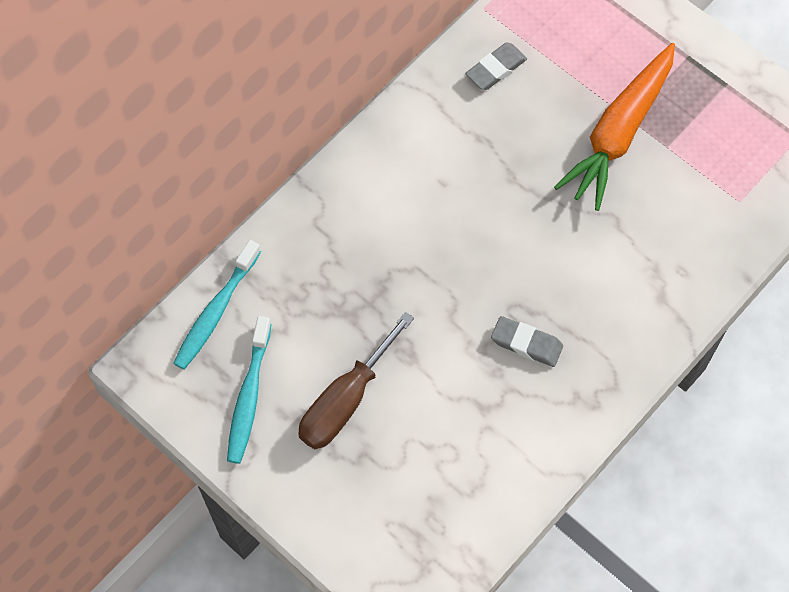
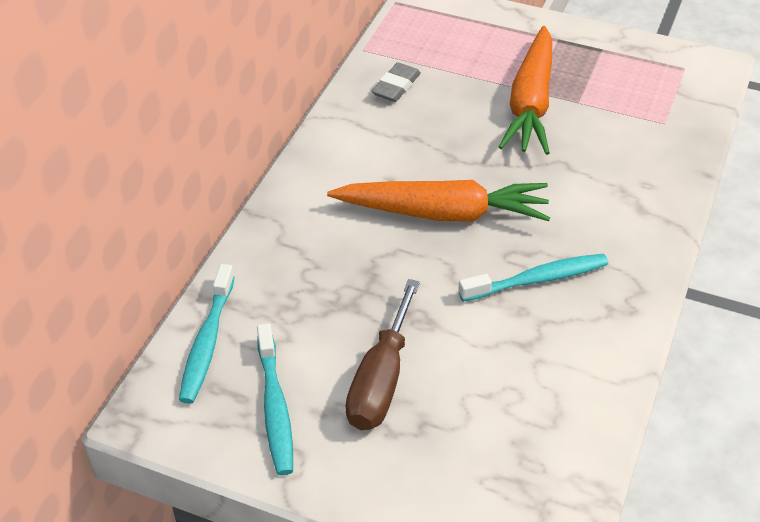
camera: 20 degrees left, 20 degrees down
(474, 240) = (443, 213): none -> orange carrot
(526, 344) = (538, 279): grey eraser -> turquoise toothbrush

